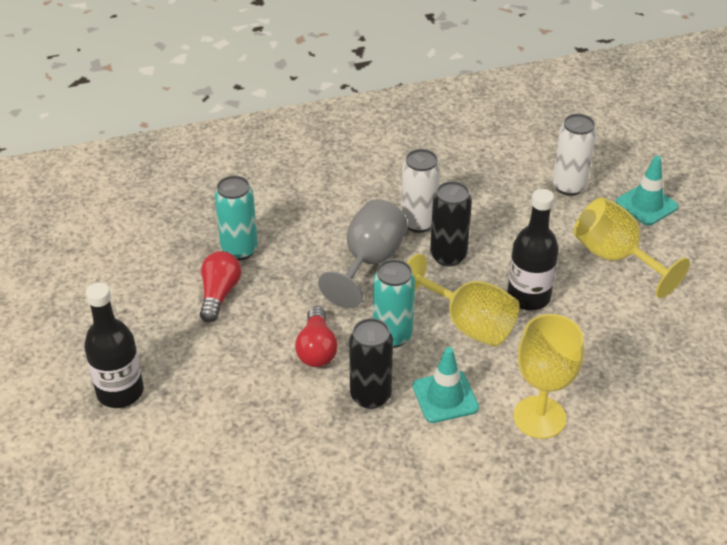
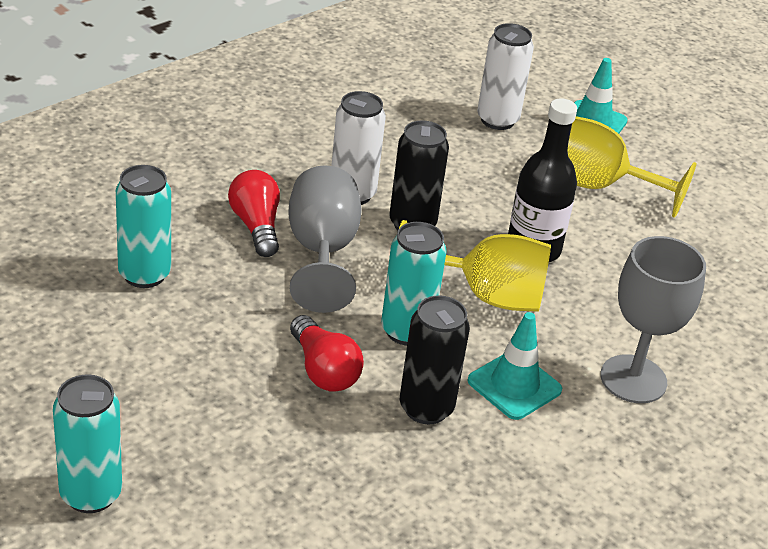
camera: 30 degrees left, 5 degrees down
(120, 392) = (91, 494): black bottle -> turquoise can
(219, 294) = (151, 335): red light bulb -> red light bulb (256, 226)
(539, 417) = (633, 379): yellow goblet -> grey goblet

